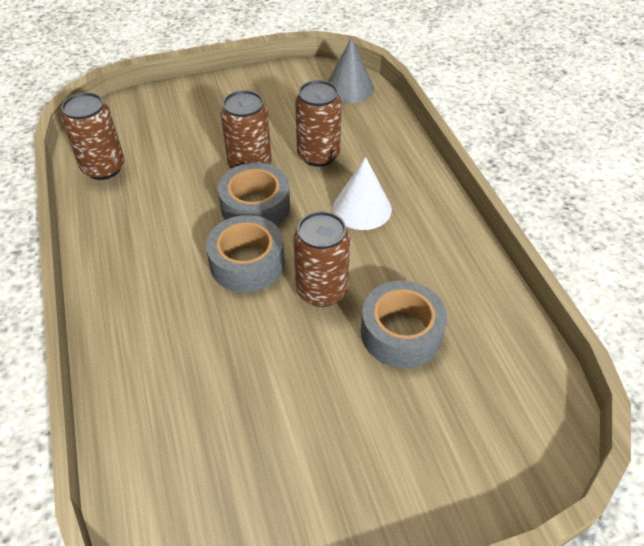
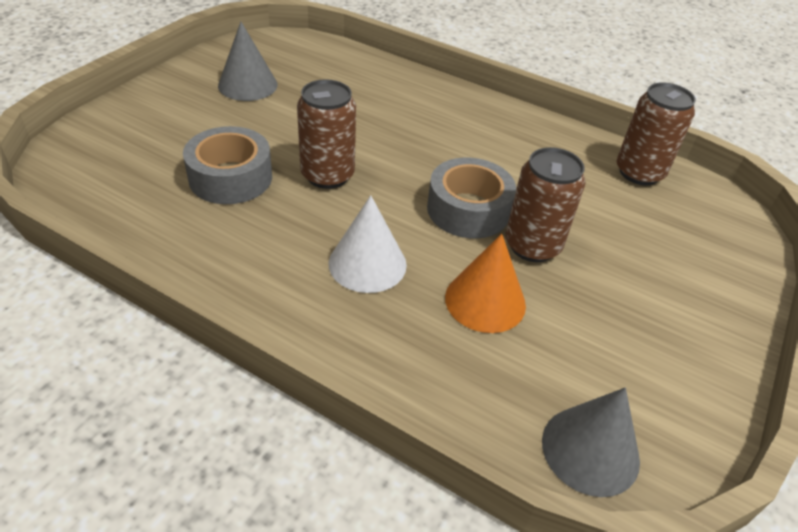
camera: 135 degrees right, 5 degrees down
(247, 263) = (412, 165): grey tape -> none
(289, 467) = (248, 85): none -> grey cone
(318, 155) = (485, 301): brown can -> orange cone

